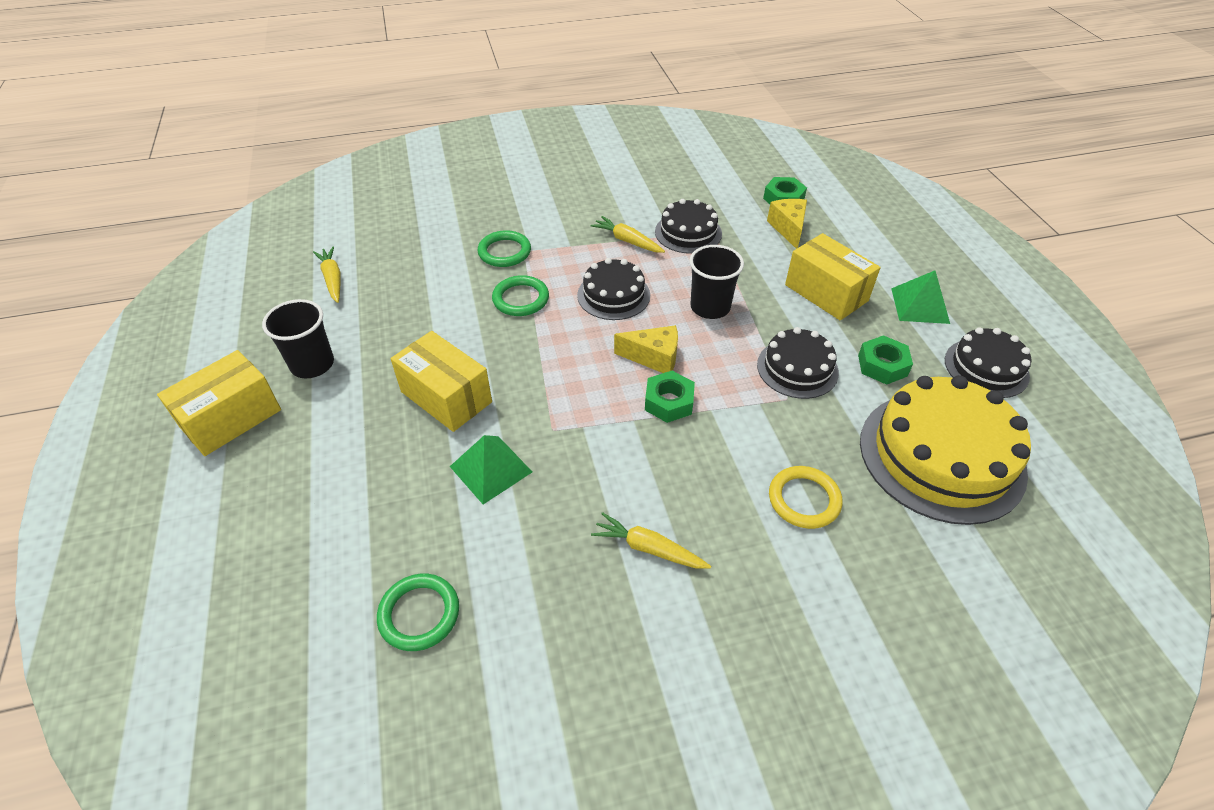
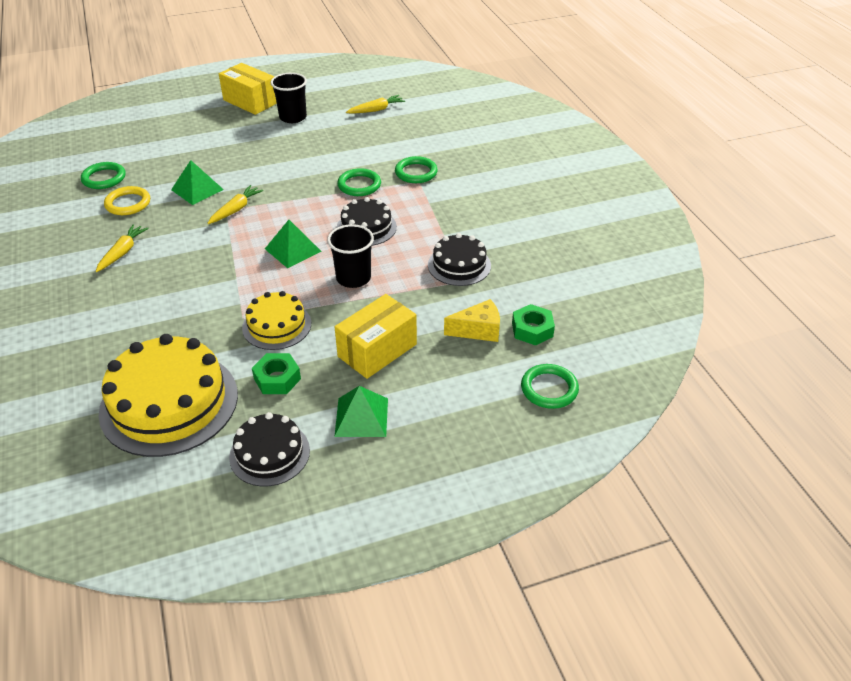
camera: 85 degrees right, 5 degrees down
(446, 397) = (260, 166): yellow box -> none
(627, 241) = (440, 231): yellow carrot -> yellow carrot (236, 209)
(654, 358) = (293, 250): yellow cheese -> green pyramid
(669, 402) = (246, 258): green nut -> none
(797, 368) = (277, 325): black cake -> yellow cake
(804, 499) = (143, 321): yellow ring -> yellow ring (128, 203)
(857, 198) = (549, 389): none -> green ring

